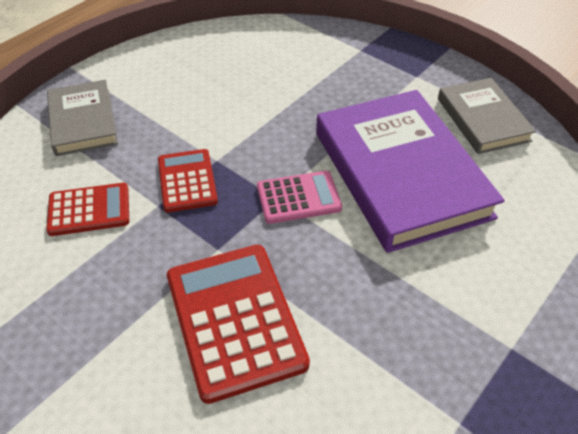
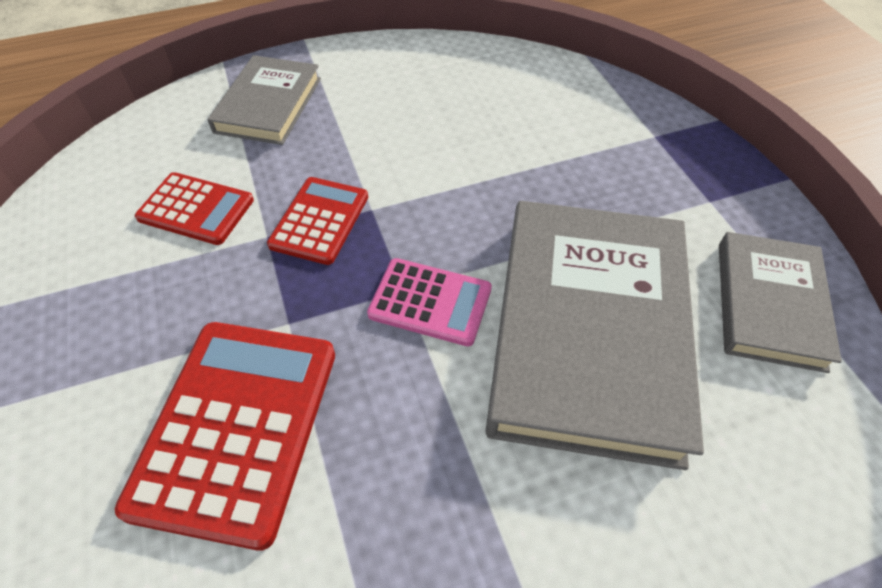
camera: 30 degrees right, 5 degrees up
(400, 174) = (588, 331): purple book -> grey book

